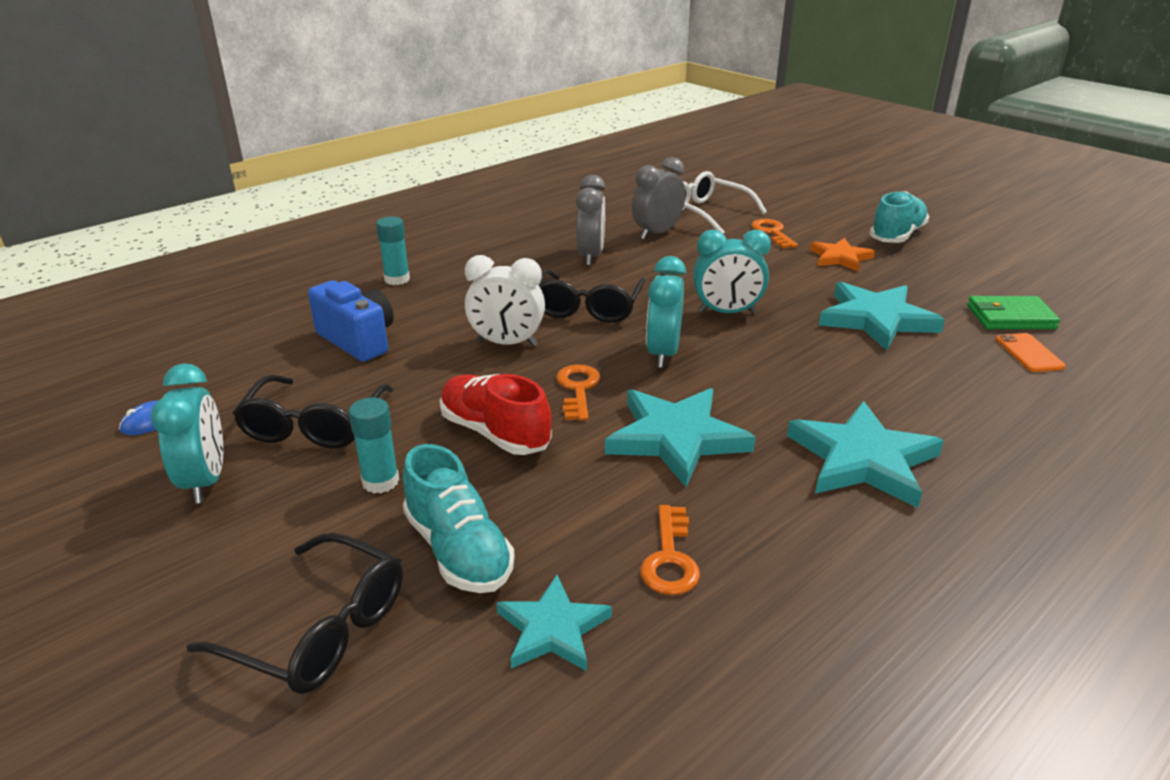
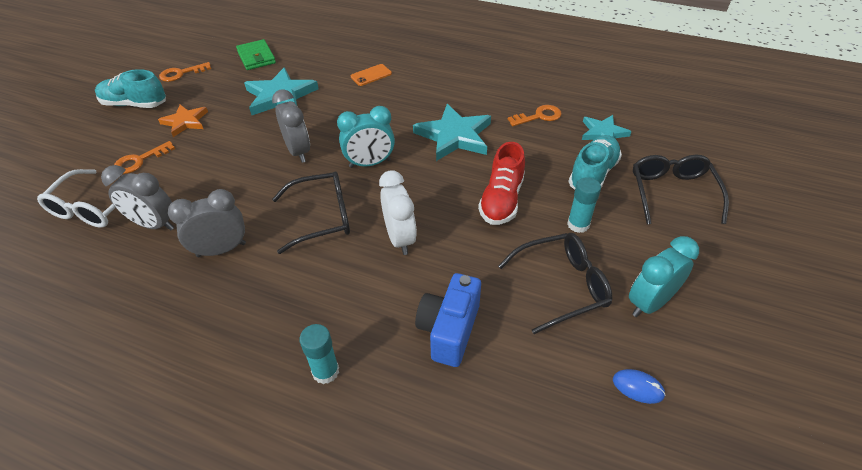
camera: 115 degrees left, 15 degrees up
(578, 389) = (434, 184): orange key -> orange key (181, 73)
(726, 312) = (298, 151): turquoise clock -> grey clock
(863, 460) = (429, 83): turquoise star -> none
(1029, 353) = (297, 51): orange phone -> orange phone (371, 75)

